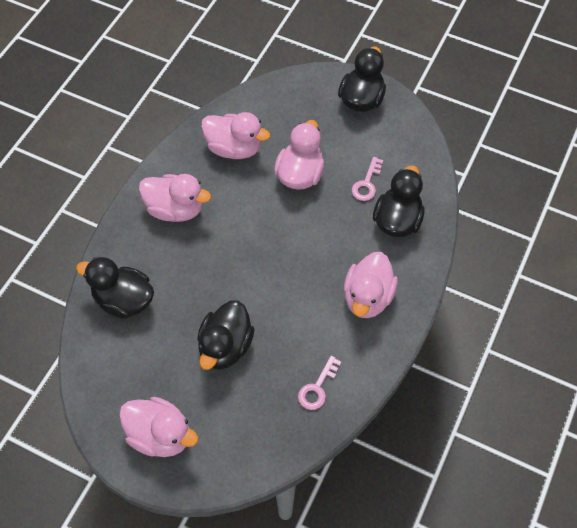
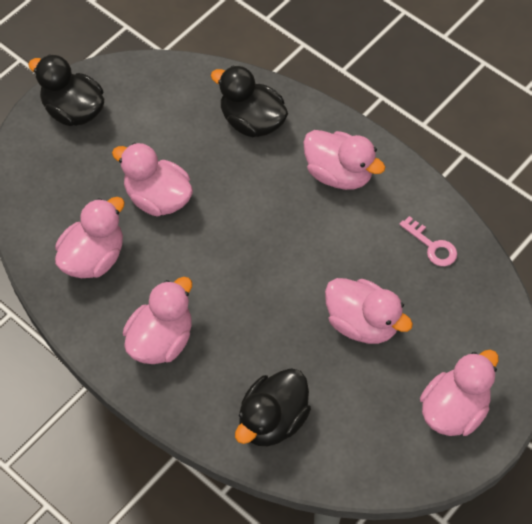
camera: 75 degrees left, 0 degrees up
(225, 347) = (362, 323): black duck -> pink duck
(366, 183) = (193, 136): pink key -> none

